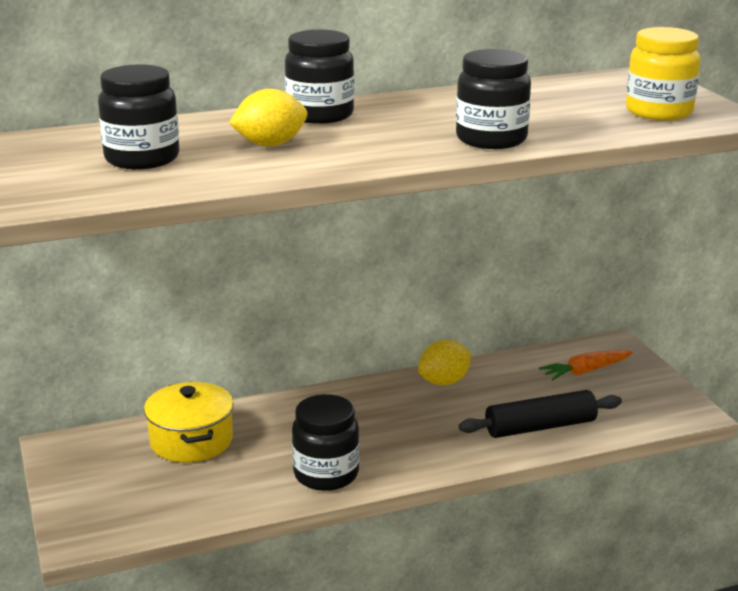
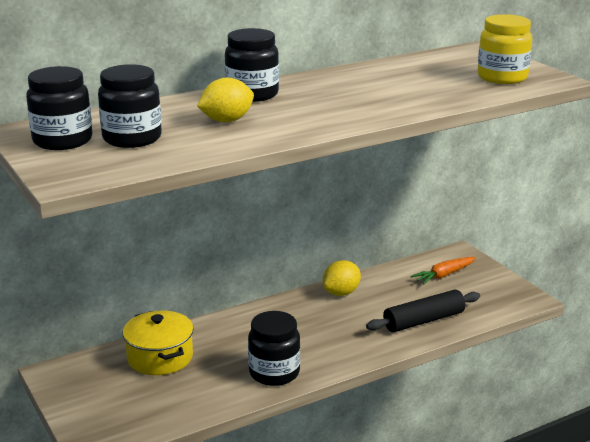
camera: 10 degrees left, 0 degrees up
(491, 139) = (391, 106): black jar -> black jar (62, 141)

